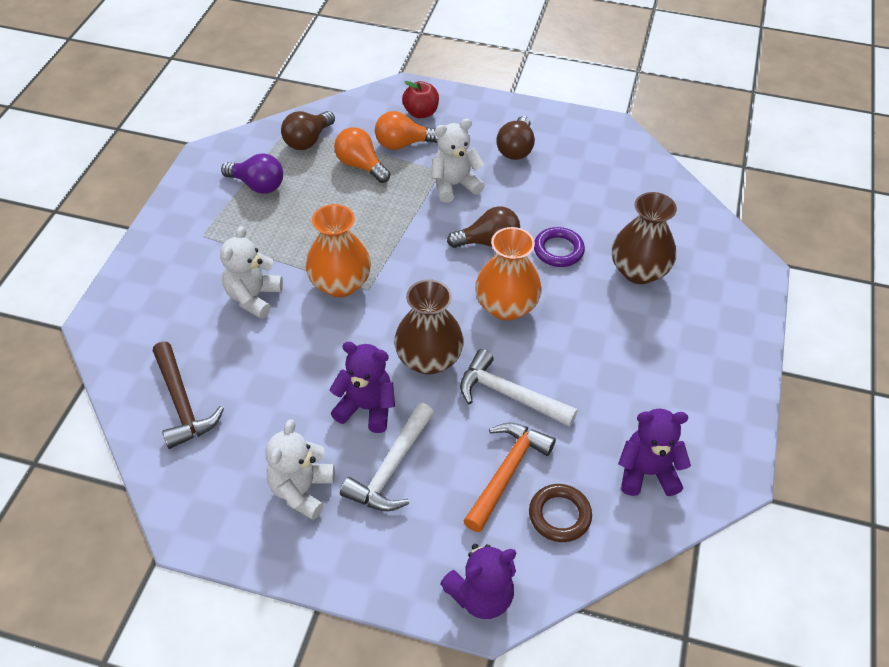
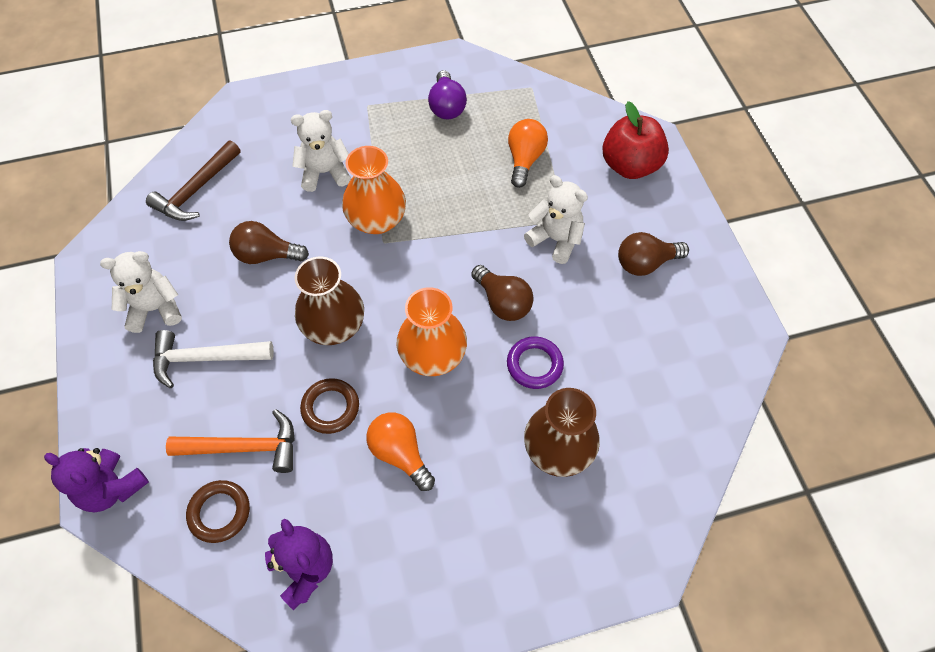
camera: 60 degrees right, 10 degrees up
(308, 140) = (525, 108): brown light bulb -> brown light bulb (266, 255)
(366, 408) = (257, 309): purple teddy bear -> none
(403, 144) = (577, 174): orange light bulb -> orange light bulb (400, 453)
(421, 113) = (630, 165): red apple -> red apple, size x1.57
(508, 394) = (330, 408): white hammer -> brown ring

